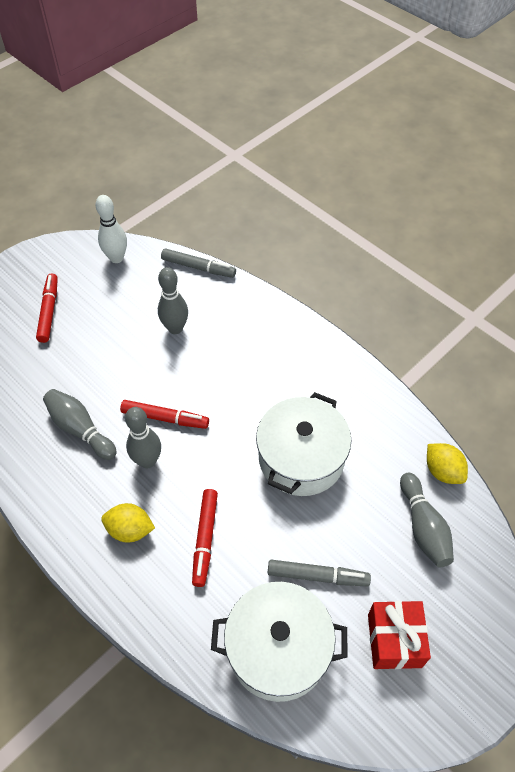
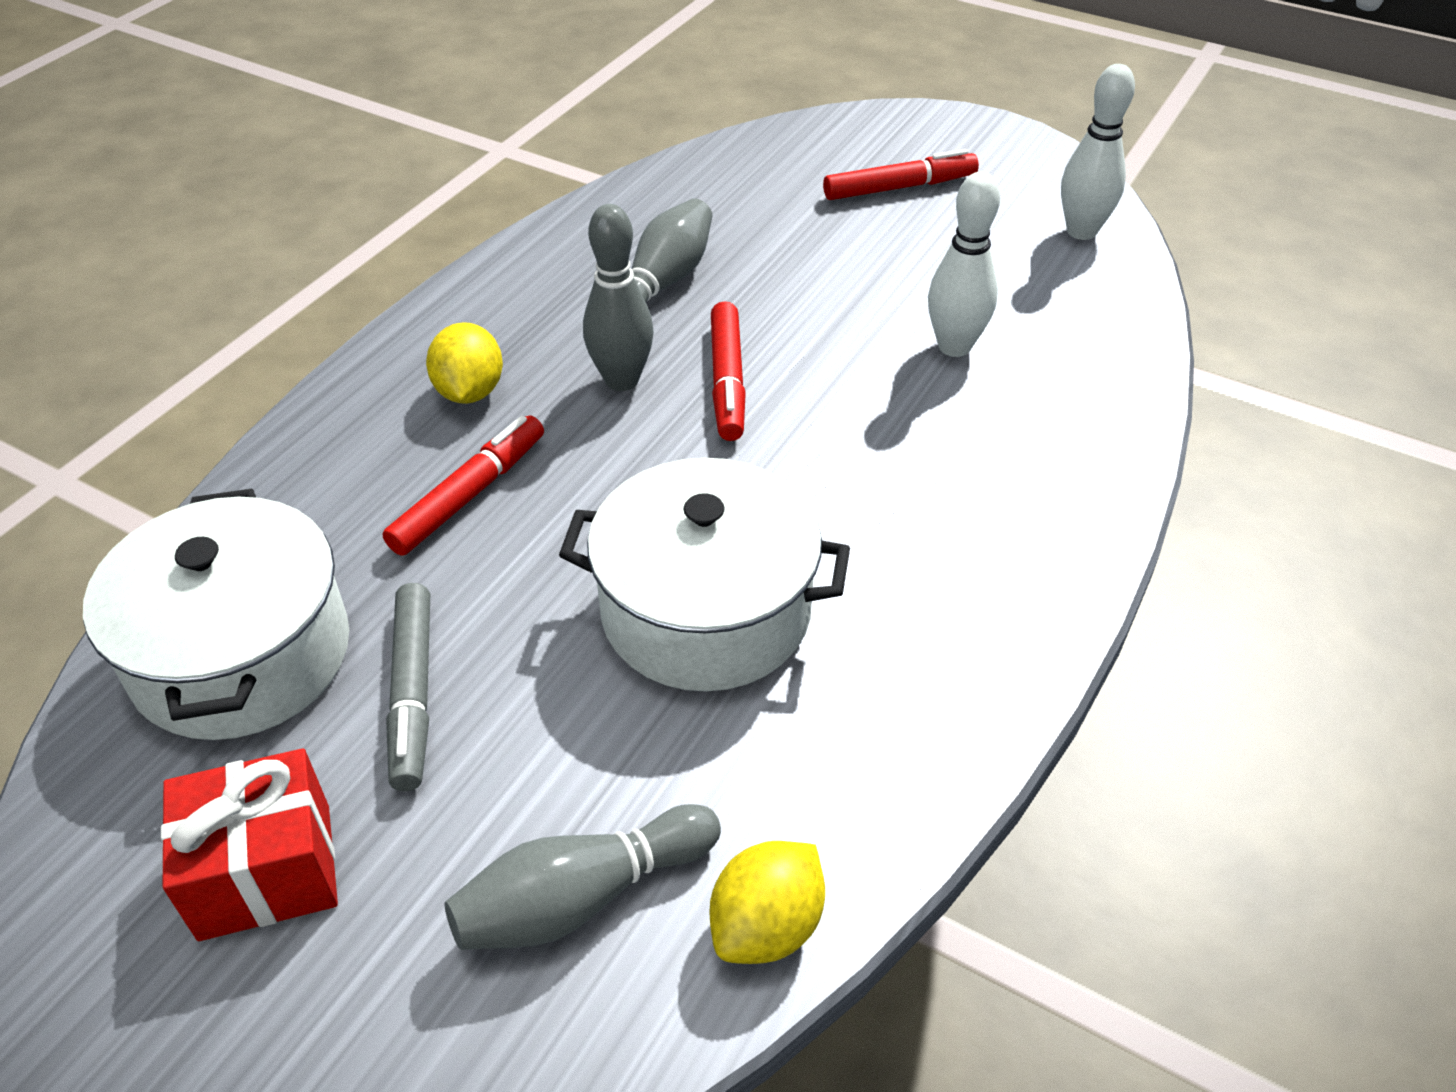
camera: 75 degrees right, 10 degrees down
(175, 328) = (954, 346): grey bowling pin -> white bowling pin
(198, 267) = (1140, 343): grey marker -> none
(205, 539) = (469, 495): red marker -> red marker turned 135 degrees clockwise

